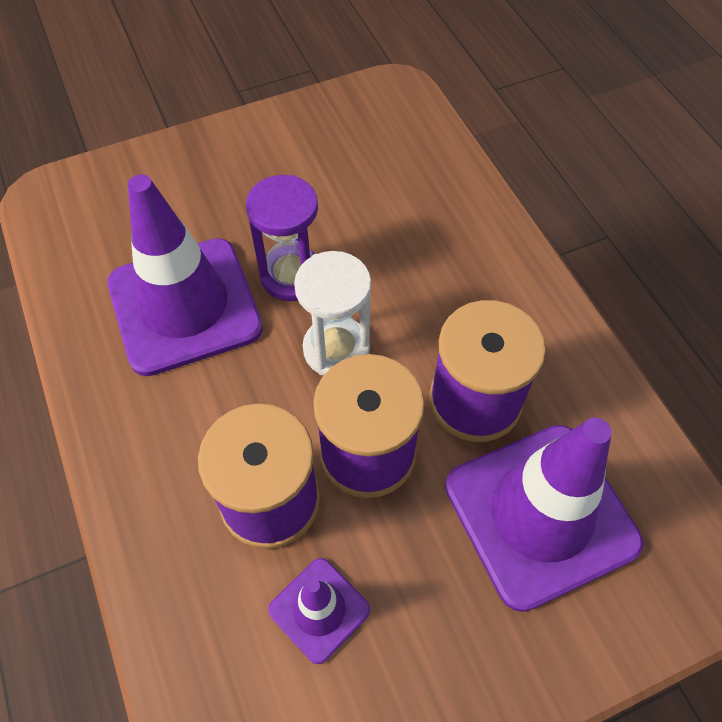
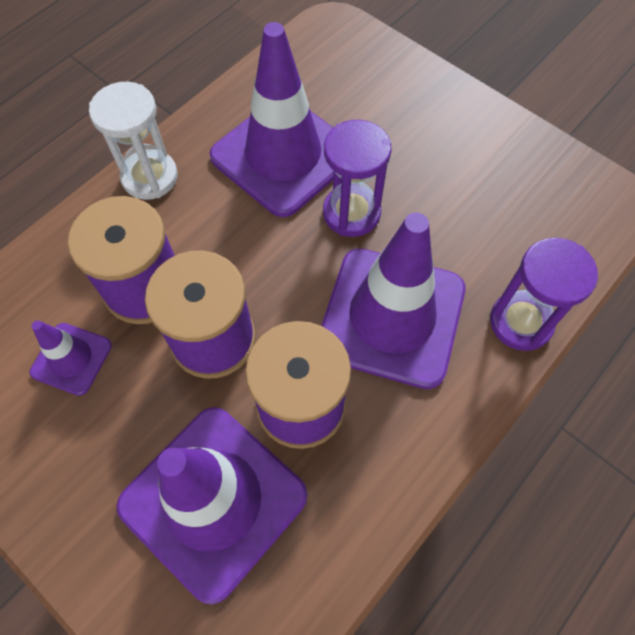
camera: 65 degrees right, 5 degrees up
(336, 349) = (298, 276): white hourglass -> white hourglass (150, 177)
(421, 291) = (391, 317): none -> purple traffic cone
(473, 202) = (521, 322): none -> purple hourglass

